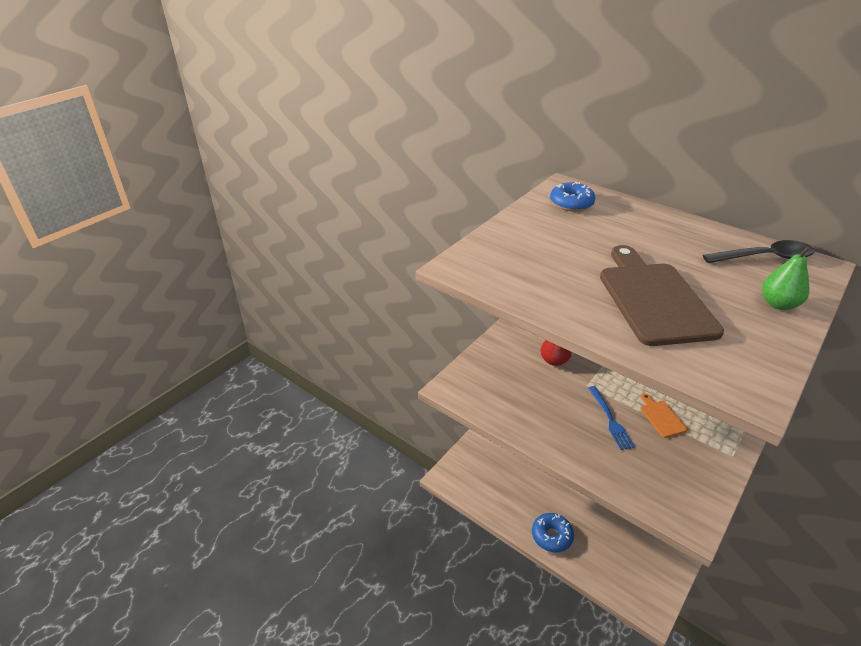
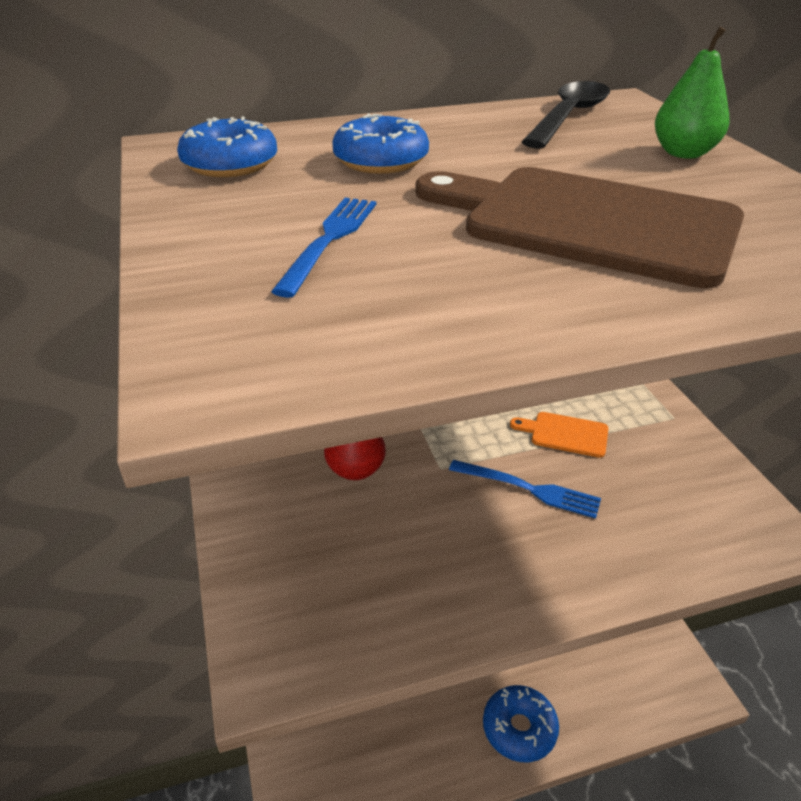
camera: 55 degrees left, 0 degrees up
(552, 249) = (330, 239): none -> blue fork
(628, 231) = (381, 161): none -> blue donut

